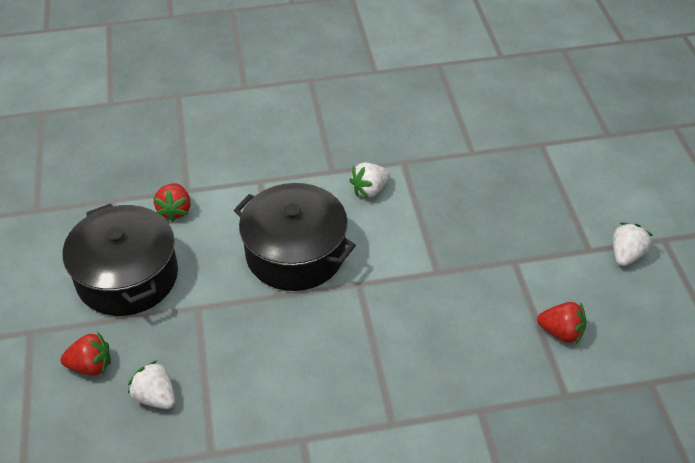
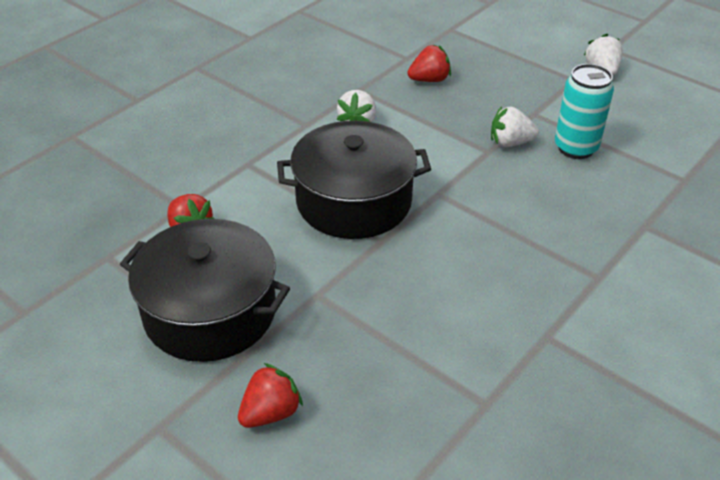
camera: 40 degrees left, 5 degrees down
(156, 397) = (373, 394): white strawberry -> white strawberry (510, 143)
(510, 311) = (575, 148): none -> turquoise can
(561, 332) = (627, 141): red strawberry -> red strawberry (429, 80)

